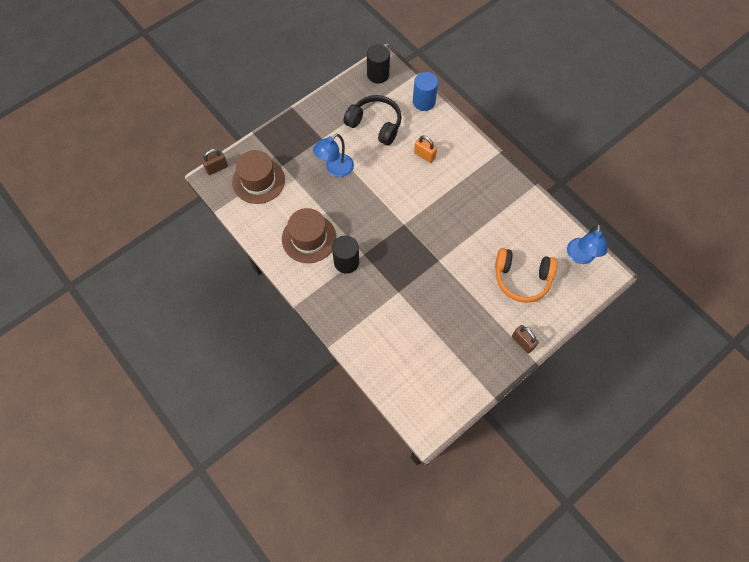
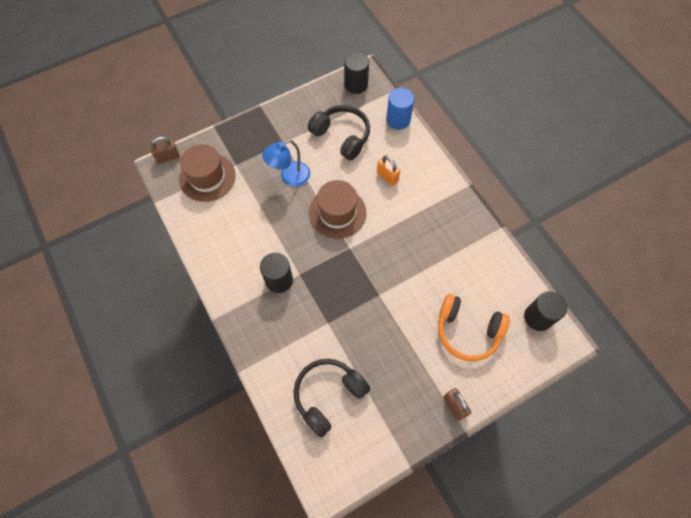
camera: 10 degrees right, 0 degrees up
(309, 238) = (245, 247): brown hat -> brown hat (337, 213)
(412, 352) = (328, 395): none -> black headphones
(580, 257) = (538, 317): blue lamp -> black cylinder

